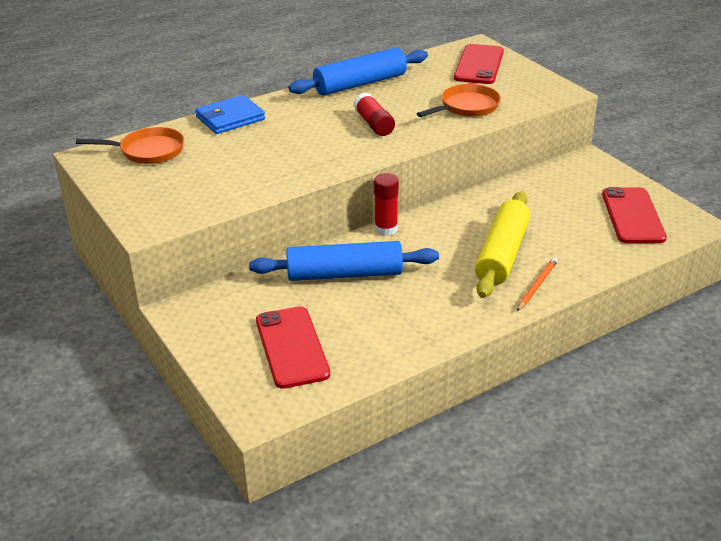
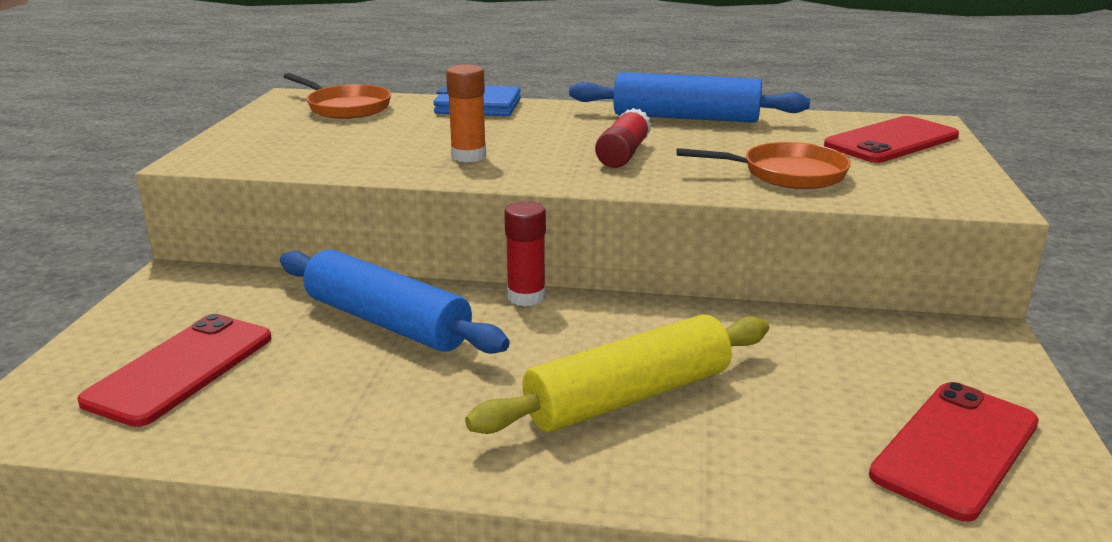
camera: 40 degrees right, 10 degrees down
(299, 158) = (468, 156): none -> orange glue stick
(537, 285) = (609, 466): orange pencil -> none

